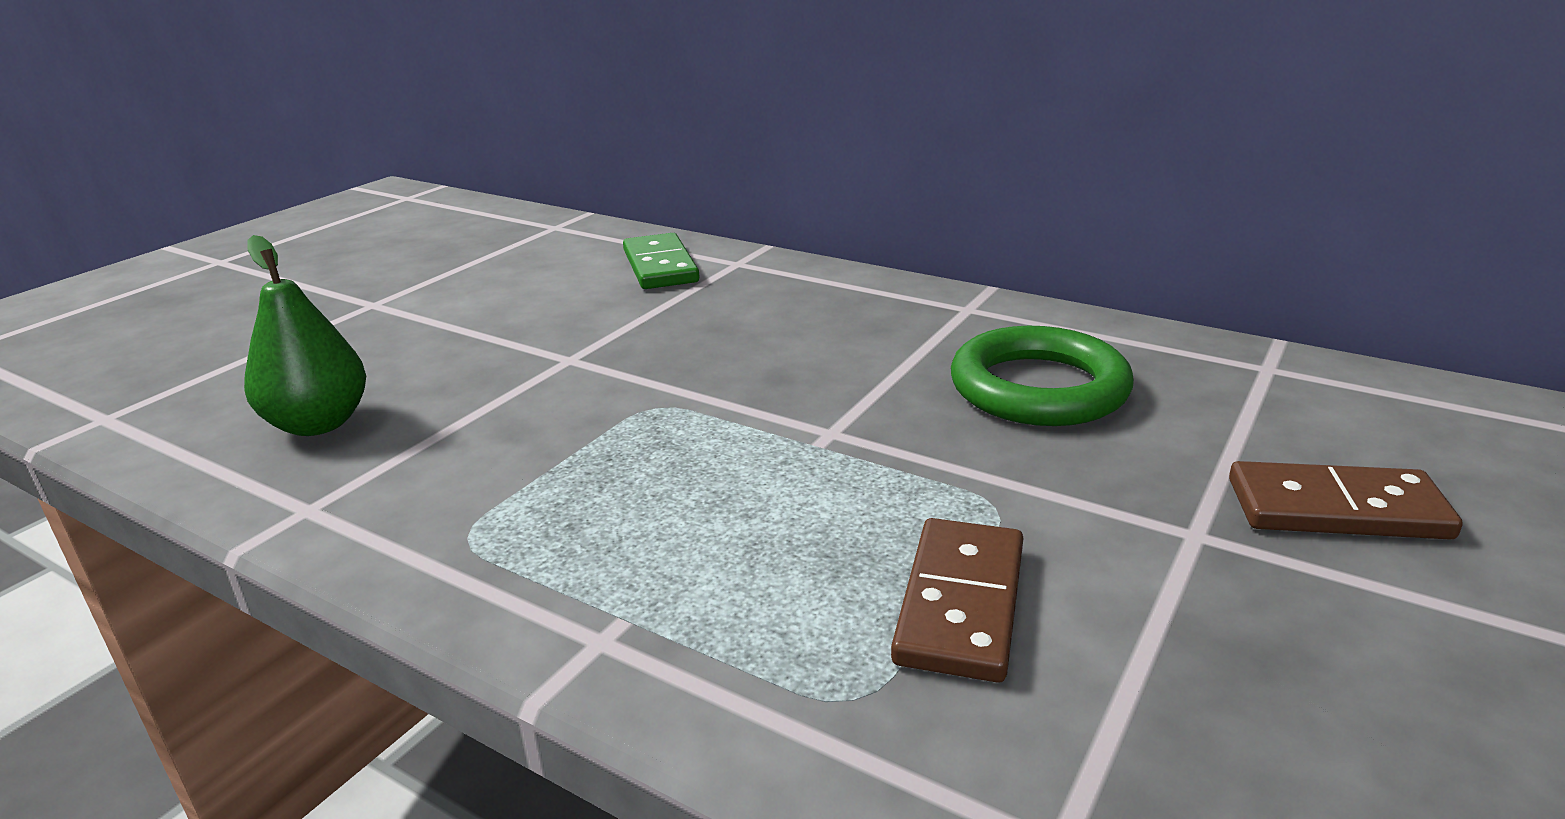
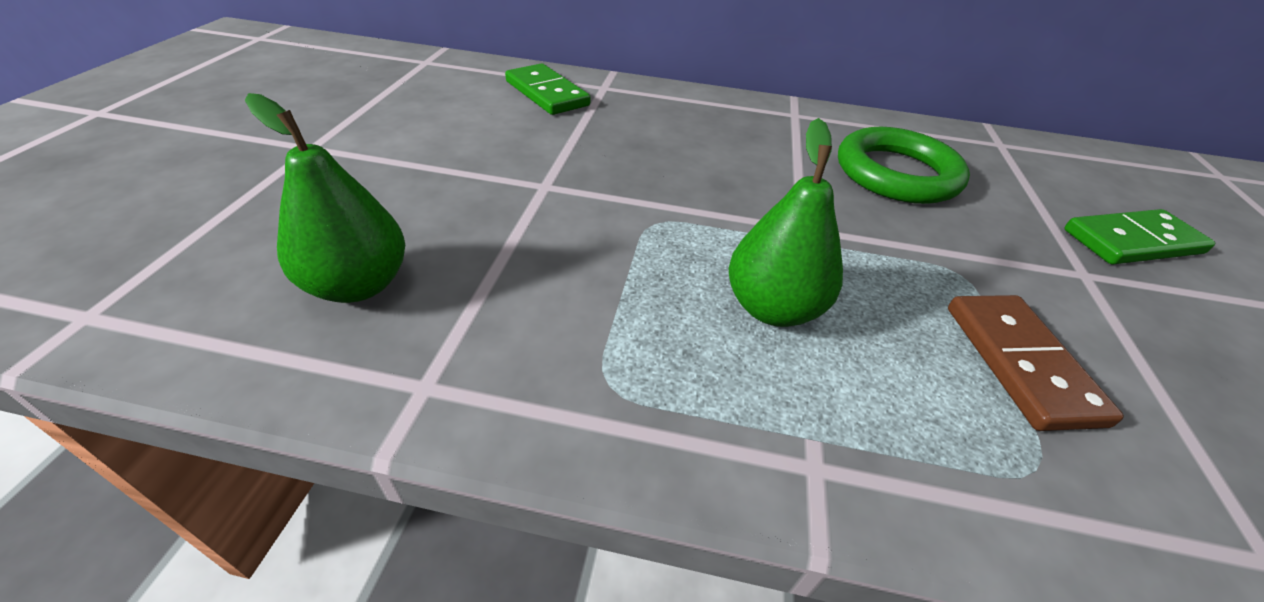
camera: 25 degrees left, 15 degrees up
(704, 502) = (772, 308): none -> green pear
(1336, 508) = (1132, 241): brown domino -> green domino

